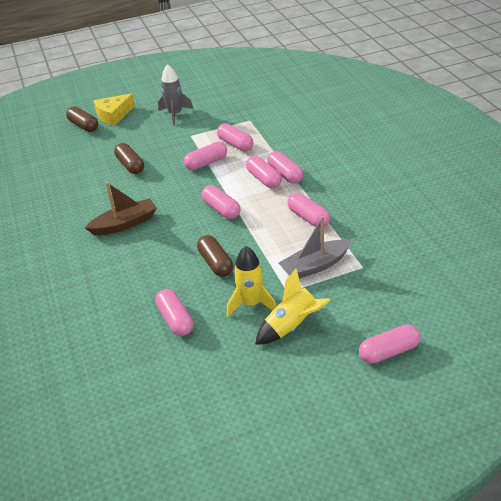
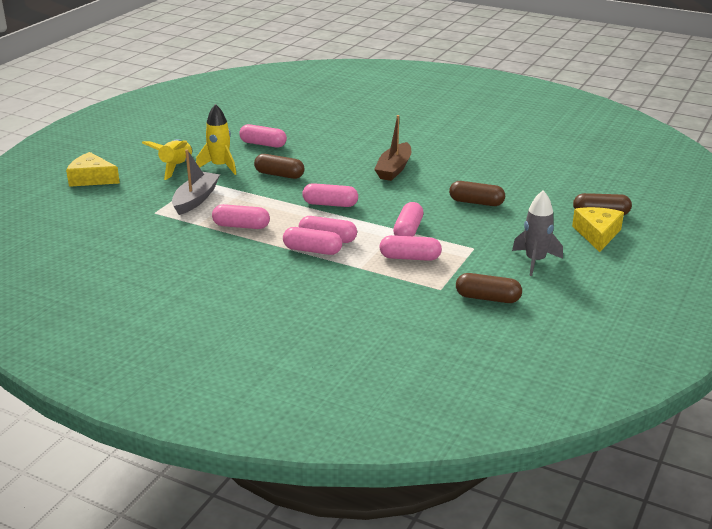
camera: 135 degrees right, 10 degrees down
(234, 106) = (487, 298): none -> brown capsule
(389, 352) = (91, 179): pink capsule -> yellow cheese

